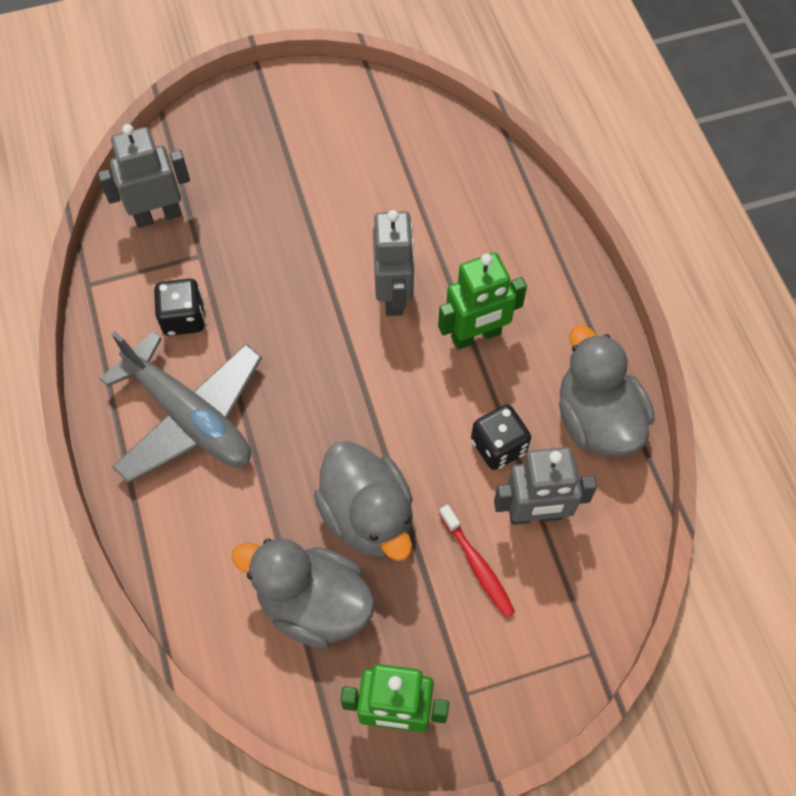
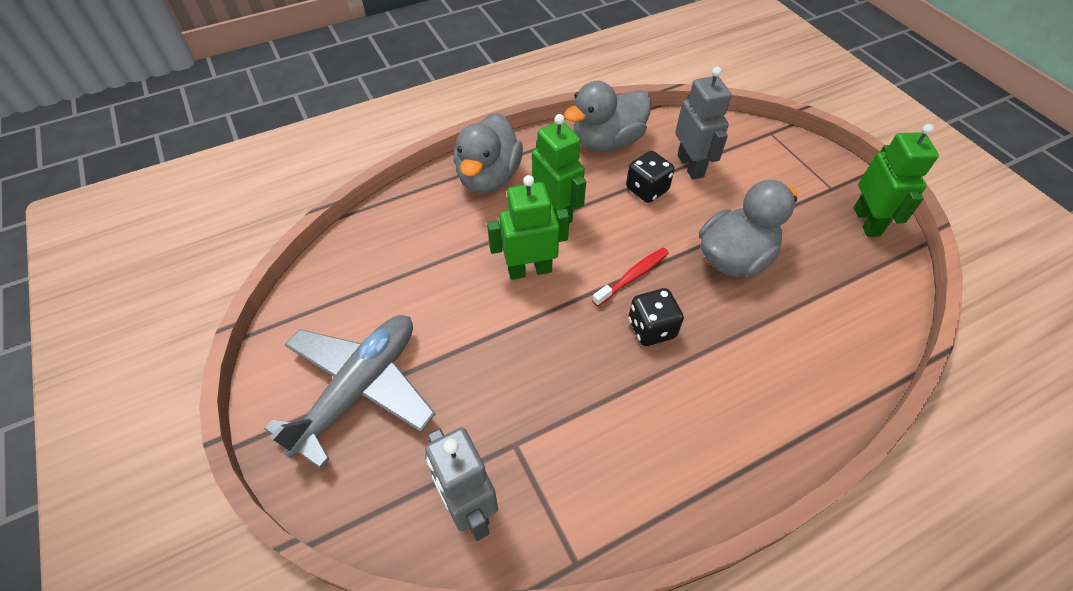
camera: 100 degrees left, 10 degrees down
(183, 318) = (595, 442): black dice -> black dice (651, 328)
(189, 417) = (701, 409): grey plane -> grey plane (359, 389)
(313, 603) = (819, 280): grey duck -> grey duck (488, 177)
(394, 295) = (529, 270): grey robot -> green robot
(477, 565) = (742, 191): red toothbrush -> red toothbrush (633, 276)

